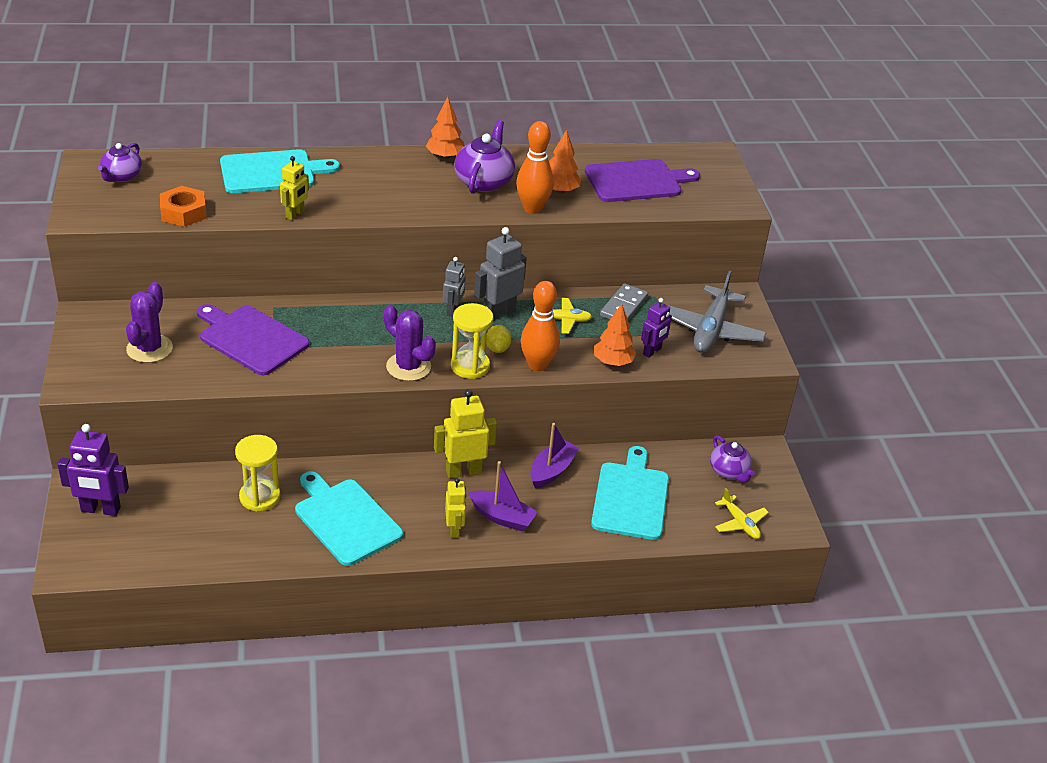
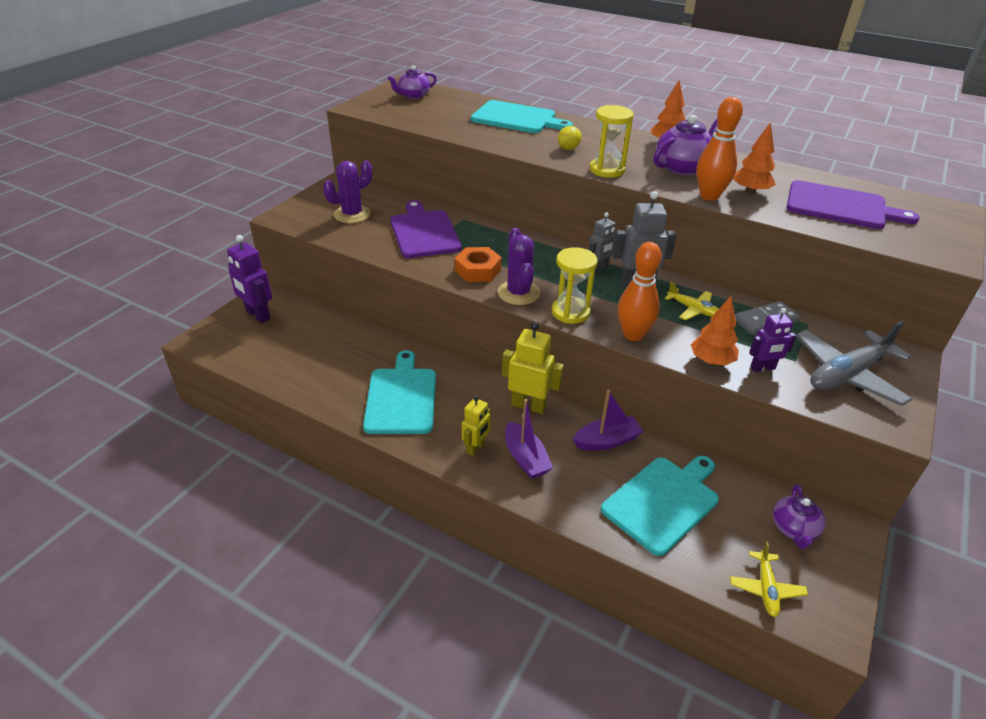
camera: 40 degrees right, 0 degrees up
(183, 212) = (425, 123): orange nut -> orange nut (478, 270)
(260, 497) = (360, 353): yellow hourglass -> yellow hourglass (607, 170)
(295, 214) = (502, 145): yellow robot -> none
(497, 349) = (608, 308): yellow lemon -> yellow lemon (568, 148)

